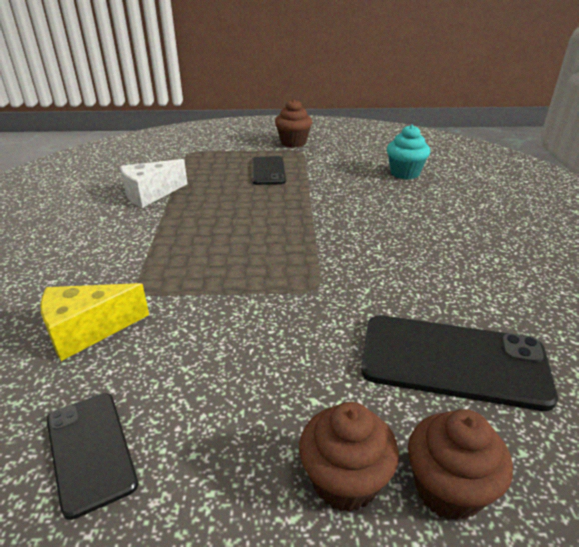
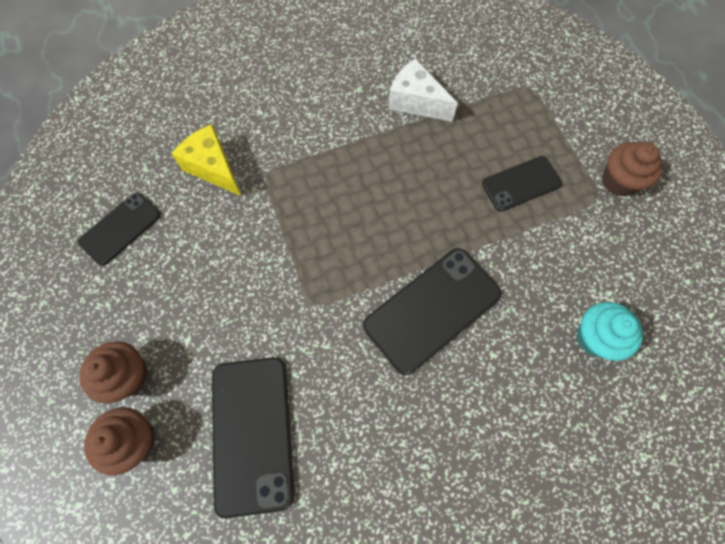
camera: 70 degrees right, 35 degrees up
(354, 227) = (432, 309): none -> black phone

